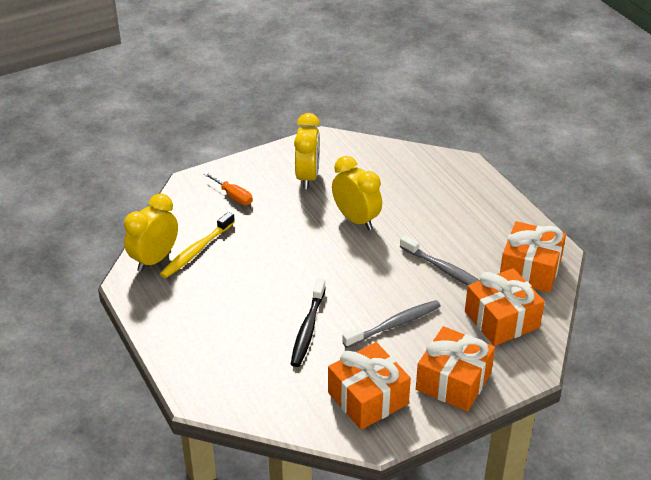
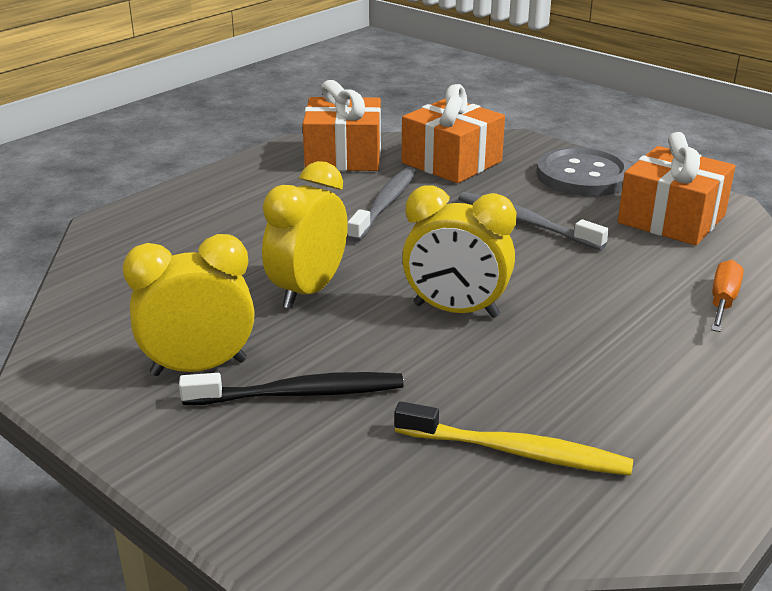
camera: 110 degrees left, 10 degrees down
(154, 259) = (590, 507): yellow clock -> yellow clock (455, 311)
(233, 196) = (307, 451): orange screwdriver -> orange screwdriver (723, 301)
(308, 328) = (599, 283): black toothbrush -> black toothbrush (299, 394)
(453, 381) = (583, 175): orange gift -> grey button

